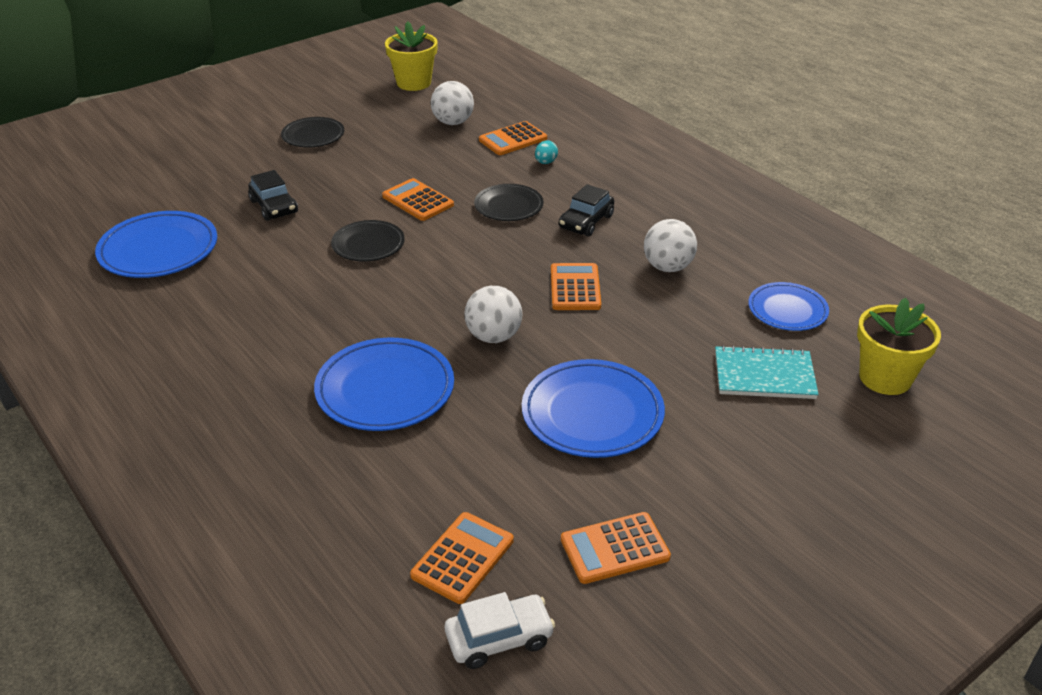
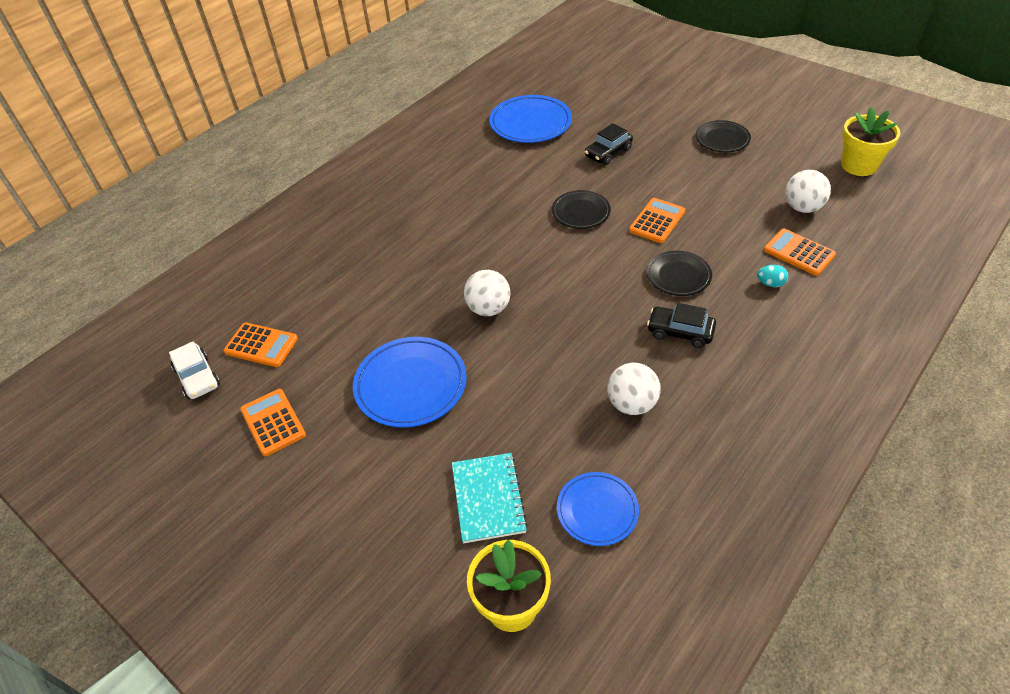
camera: 80 degrees right, 10 degrees up
(385, 390) = (413, 268): blue plate -> none
(575, 288) = (572, 344): orange calculator -> none

